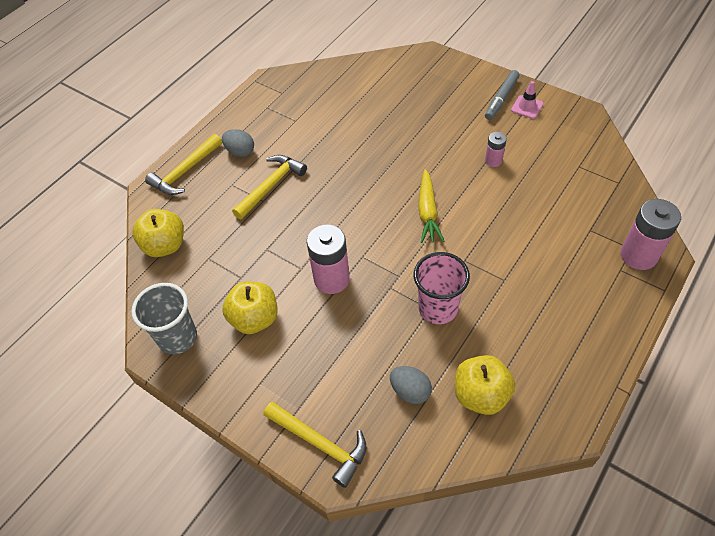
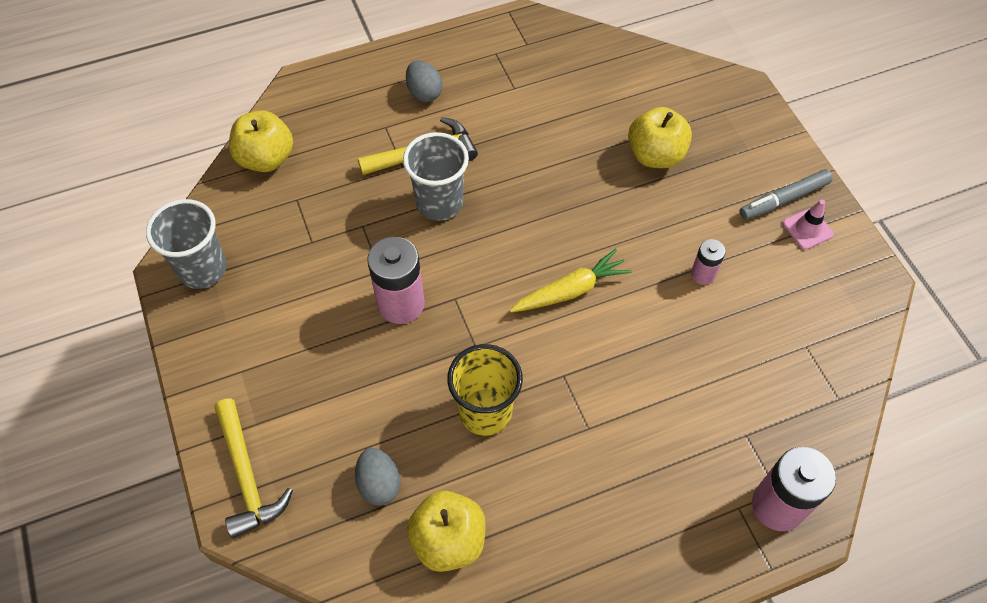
camera: 30 degrees right, 5 degrees up
(185, 171) = (350, 83): yellow hammer -> none
(255, 319) = (289, 297): yellow apple -> yellow apple (655, 155)
(305, 208) = (439, 203): none -> grey cup
(427, 212) = (570, 290): yellow carrot -> yellow carrot turned 150 degrees counterclockwise
(438, 308) = (485, 412): pink cup -> yellow cup

